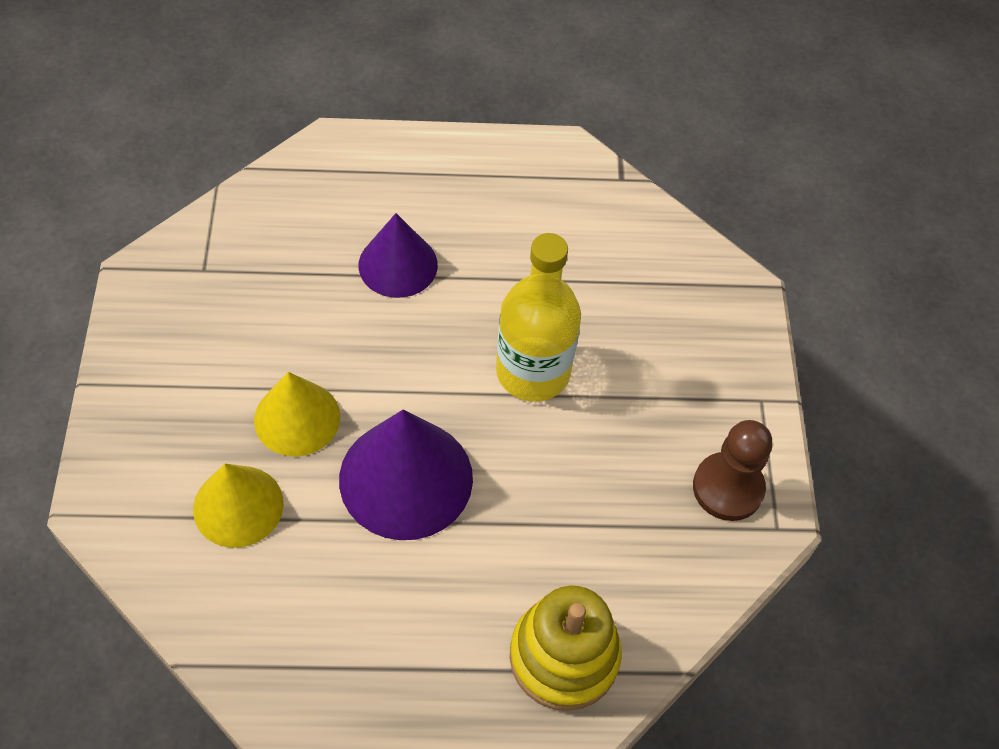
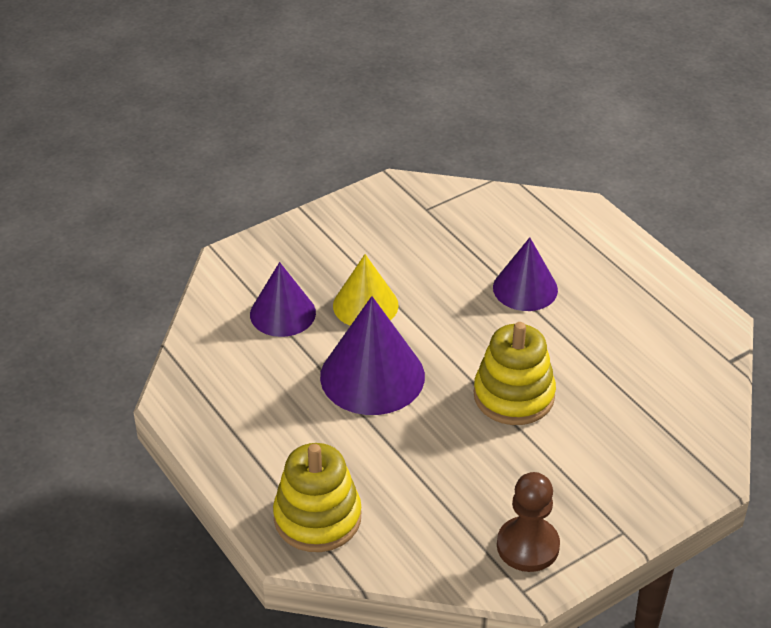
camera: 60 degrees right, 15 degrees down
(238, 506) = (282, 313): yellow cone -> purple cone
(533, 372) = (514, 396): yellow bottle -> yellow stacking toy

